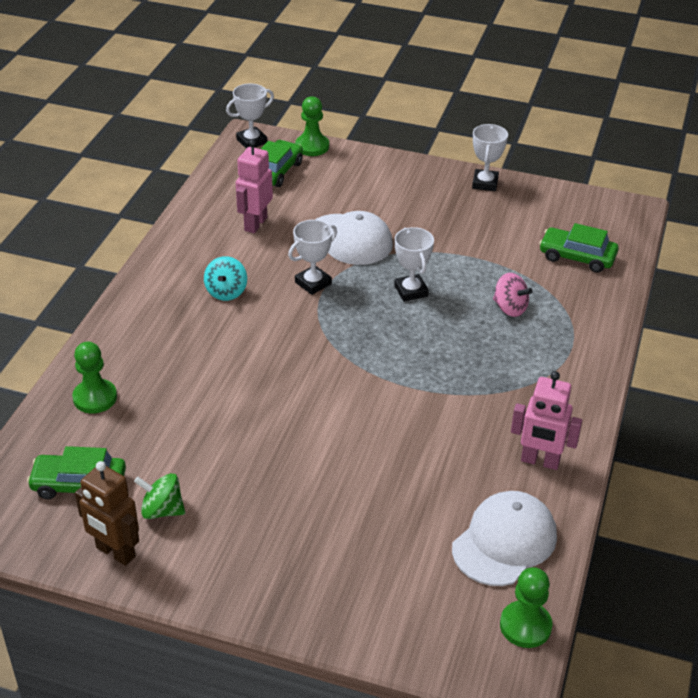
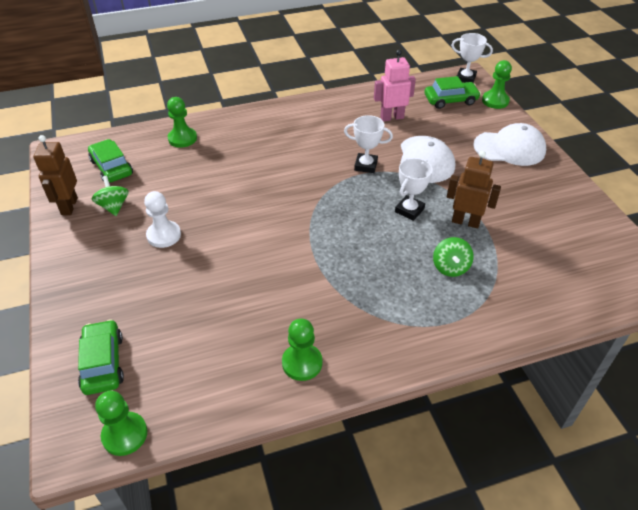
camera: 55 degrees right, 5 degrees up
(226, 292) = (318, 138): turquoise spinning top -> none
(262, 486) = (164, 235): none -> white pawn
(462, 266) = (465, 222): none -> brown robot
(485, 183) = (571, 189): white trophy -> none
(504, 542) = (202, 381): white cap -> white cap (509, 148)
(510, 308) = (450, 267): pink spinning top -> green spinning top
(540, 461) = (302, 363): pink robot -> green pawn
(577, 257) = (556, 277): green car -> green car (103, 363)

